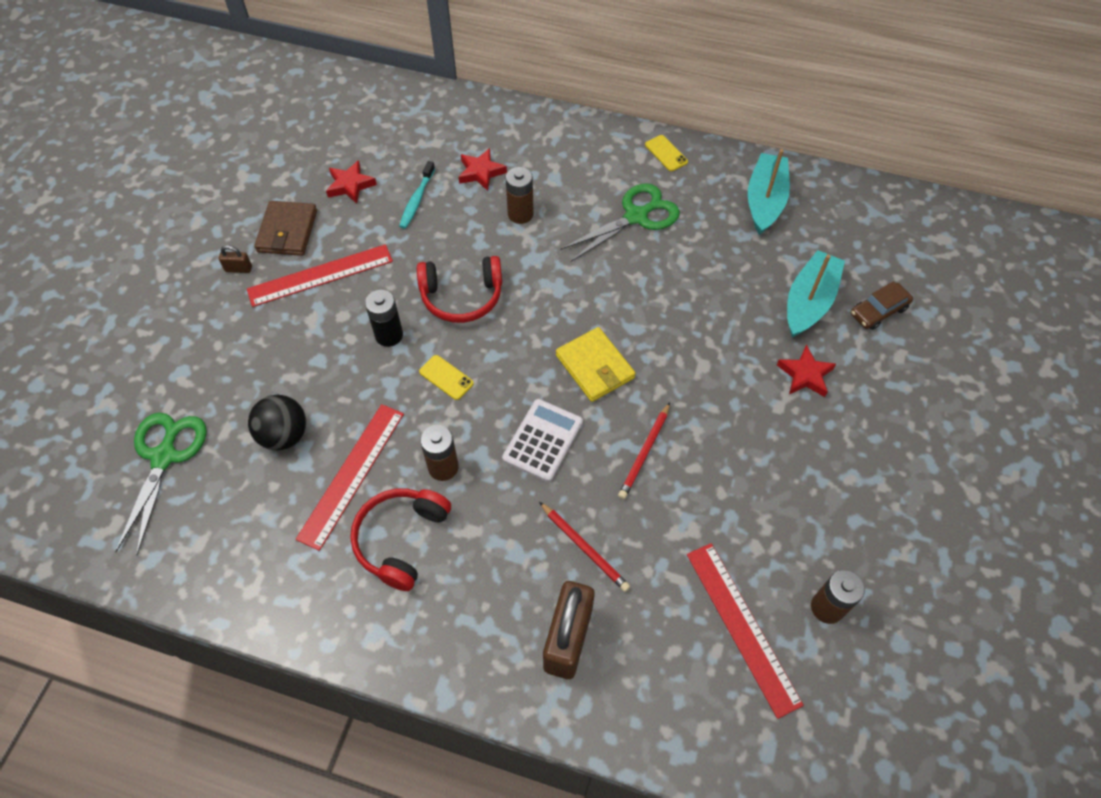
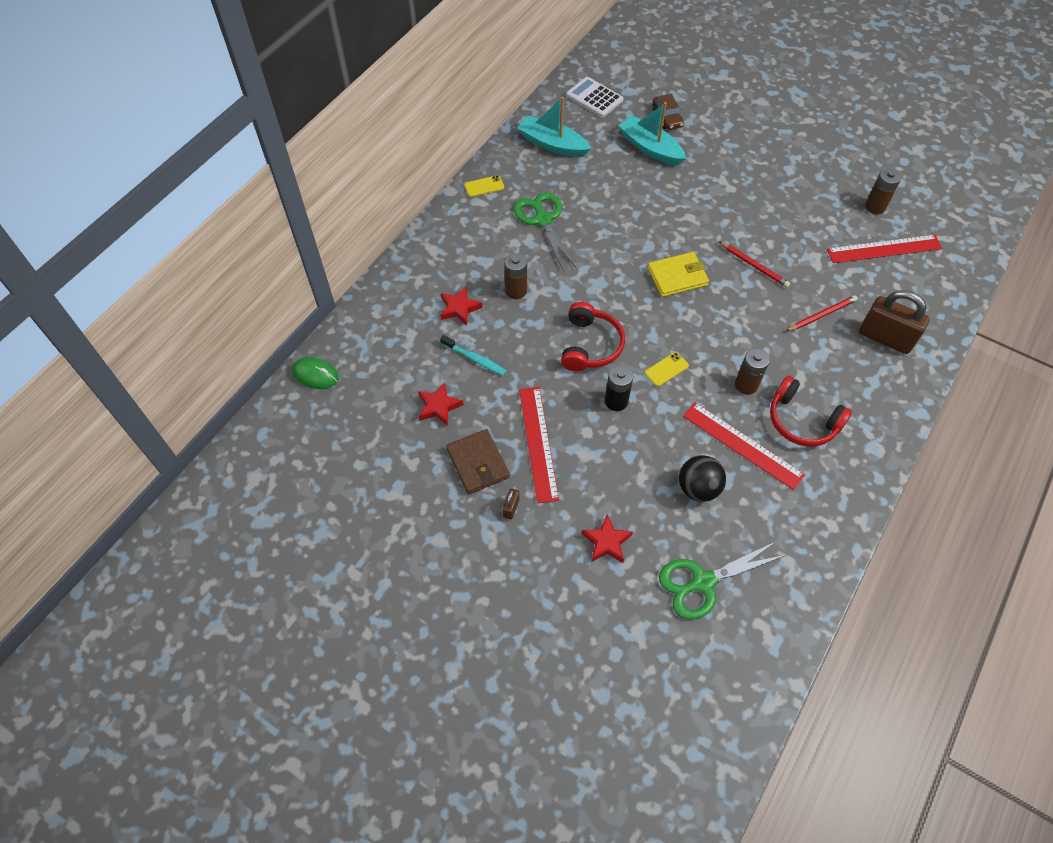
camera: 75 degrees left, 0 degrees up
(164, 457) = (702, 582): green scissors -> green scissors turned 45 degrees counterclockwise
(287, 231) = (478, 463): brown wallet -> brown wallet turned 45 degrees clockwise
(368, 87) = (315, 375): none -> green mouse
(543, 440) = (734, 320): white calculator -> white calculator (594, 98)
(805, 375) = (709, 168): red star -> red star (606, 542)

